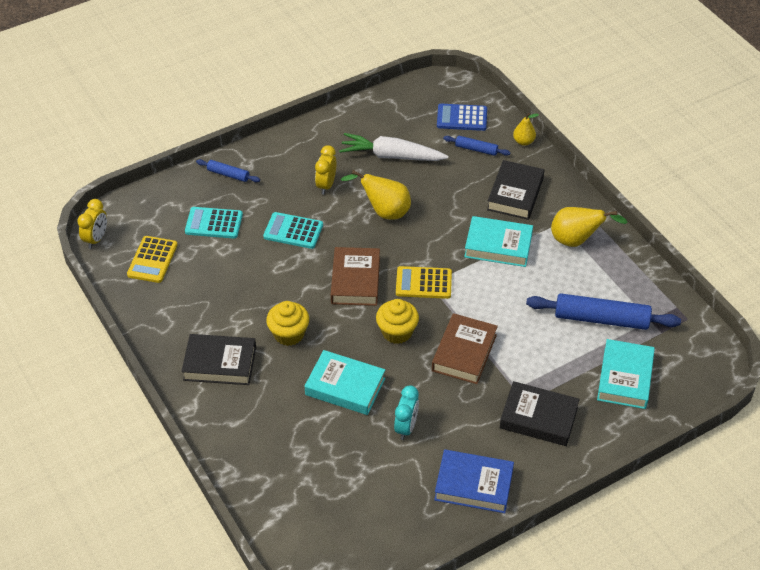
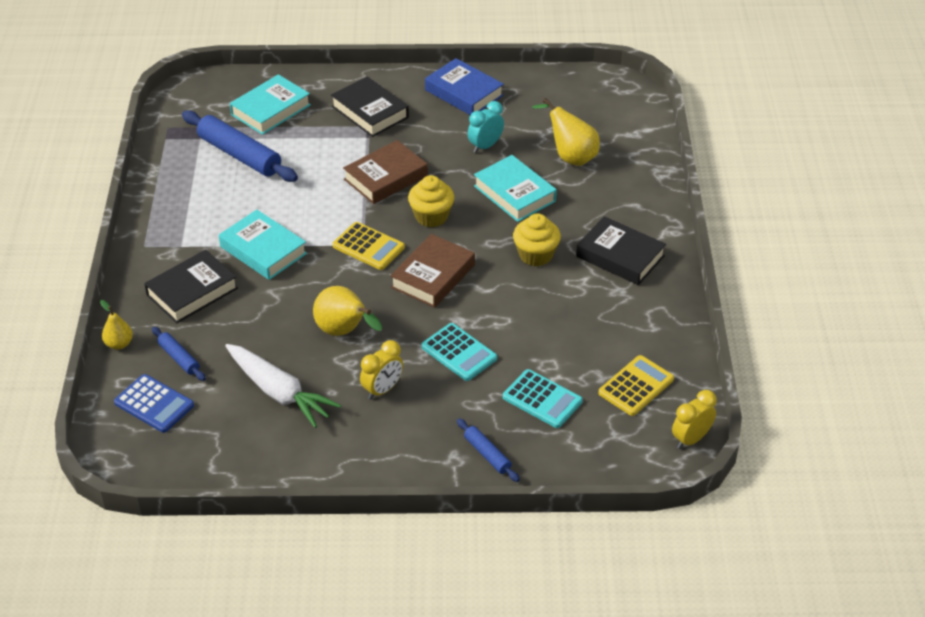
camera: 150 degrees left, 5 degrees down
(576, 240) = (184, 224): yellow pear -> yellow pear (570, 156)

